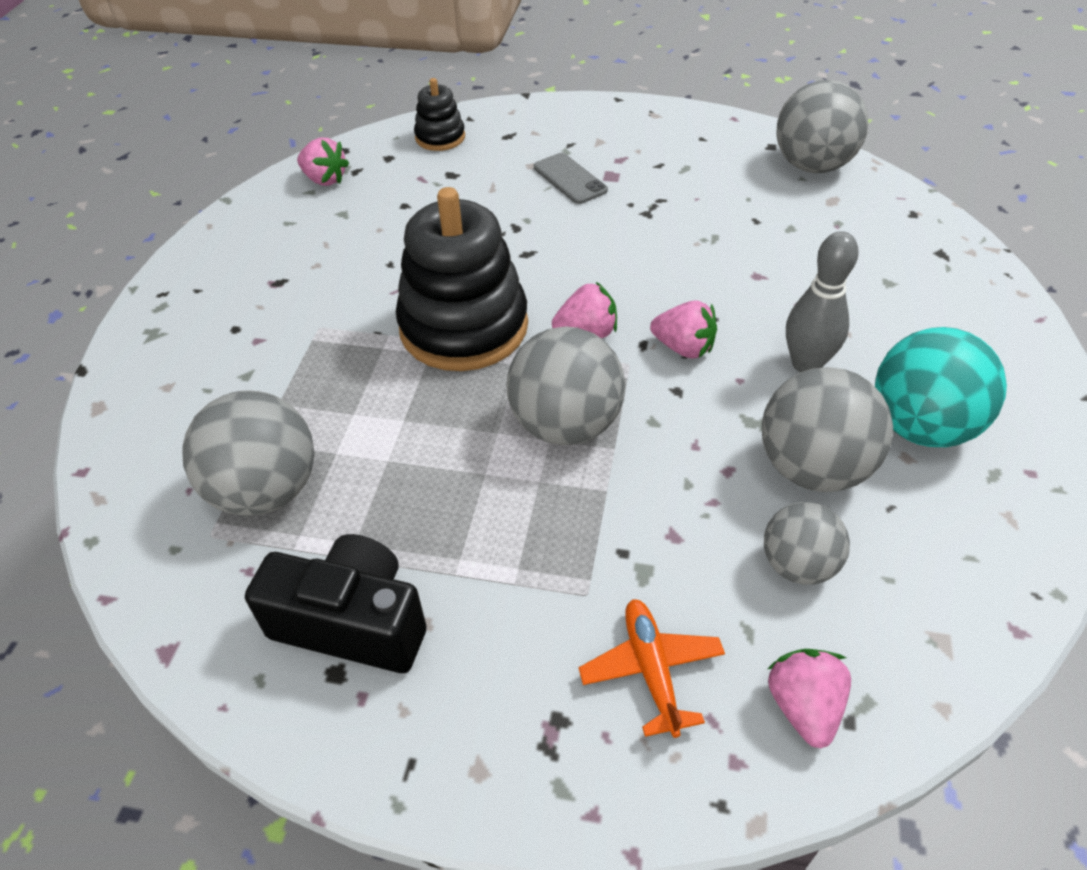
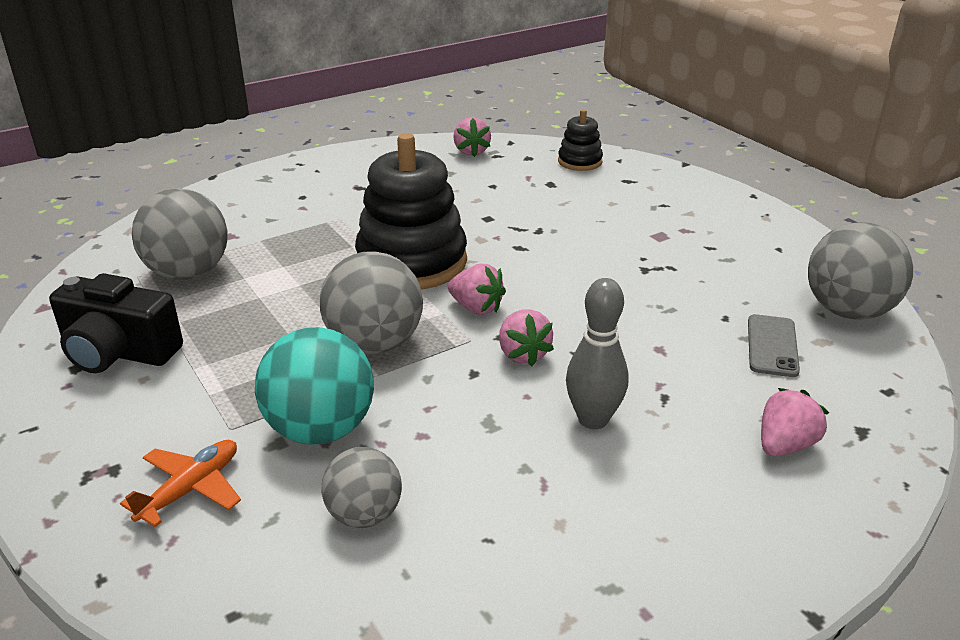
camera: 45 degrees right, 15 degrees down
(352, 622) = (118, 353): black camera -> black camera turned 135 degrees clockwise
(570, 179) = (625, 223): grey phone -> grey phone (772, 346)
(803, 706) = (225, 581): pink strawberry -> pink strawberry (785, 445)
(812, 468) = (478, 476): grey ball -> none
(920, 427) = (608, 515): turquoise ball -> turquoise ball (320, 429)

